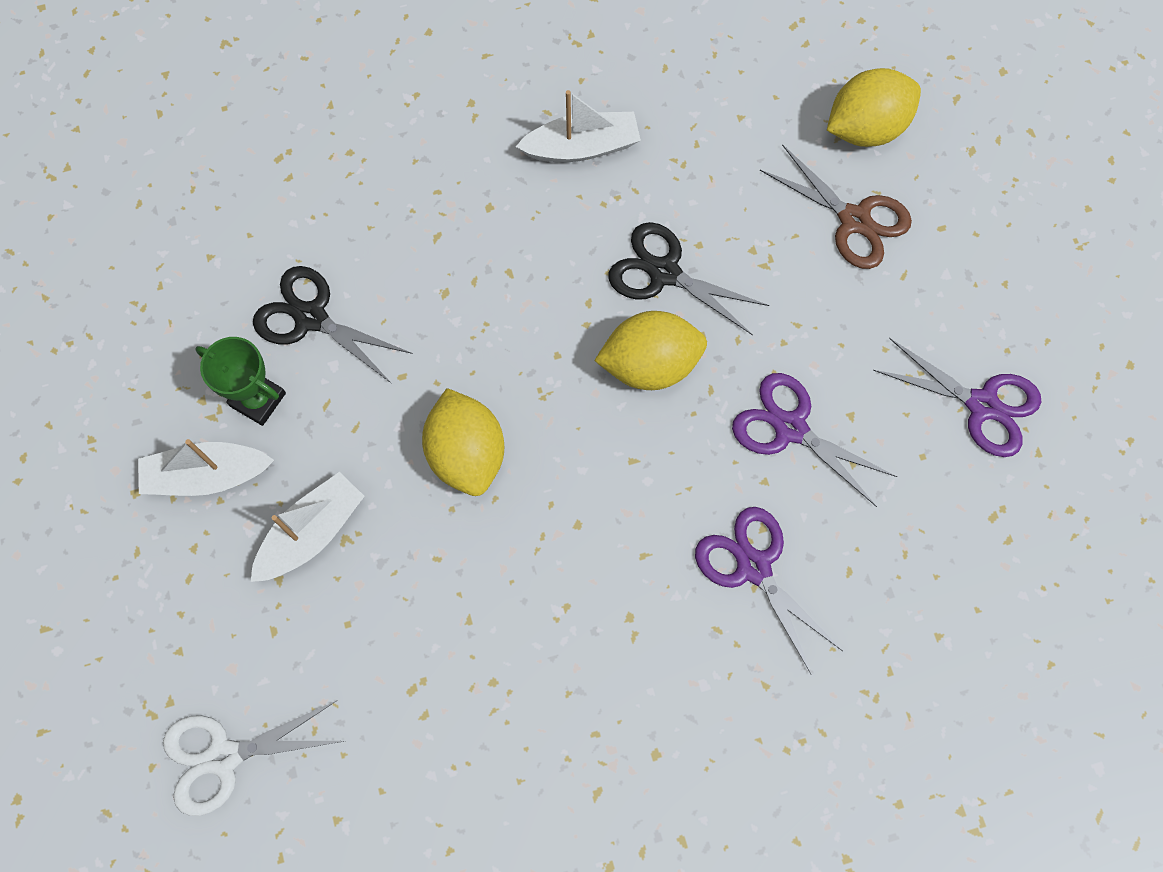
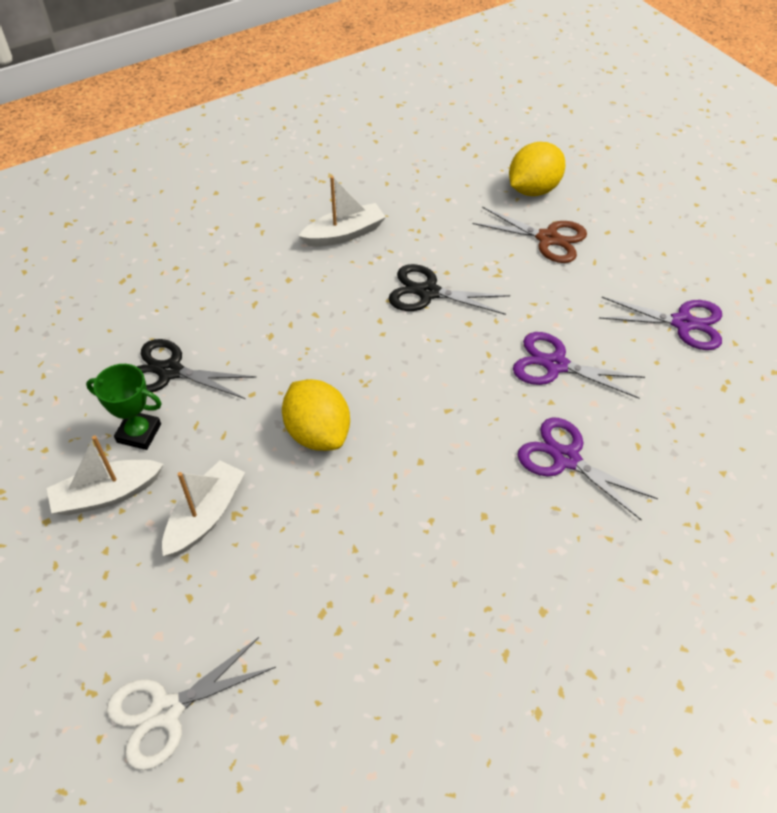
camera: 15 degrees left, 20 degrees down
(650, 364) = (438, 348): yellow lemon -> none

